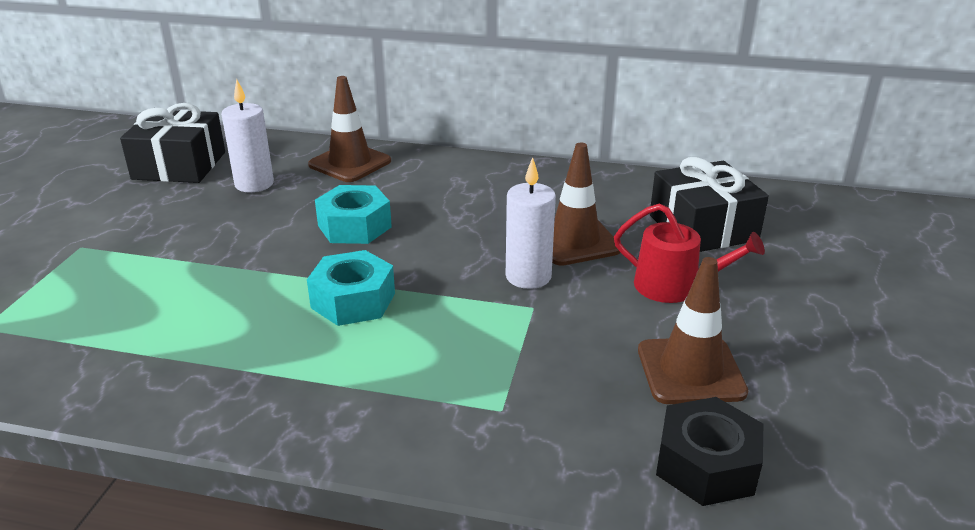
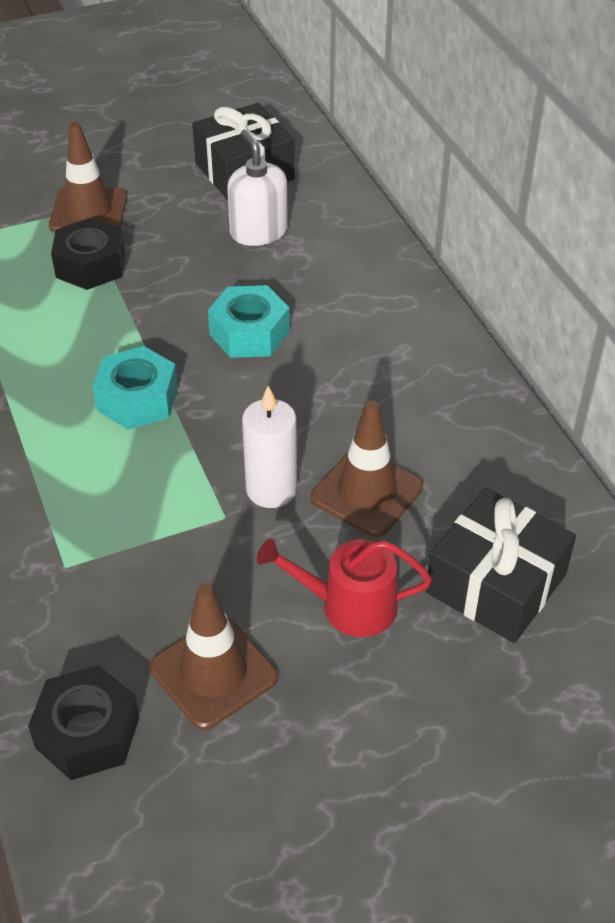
camera: 55 degrees right, 15 degrees up
(158, 266) = (90, 265): none -> black nut
(254, 184) = (258, 232): white candle -> white soap dispenser
(350, 163) = (357, 263): brown traffic cone -> brown traffic cone (88, 211)
(674, 287) = (349, 605): red watering can -> red watering can turned 105 degrees clockwise

